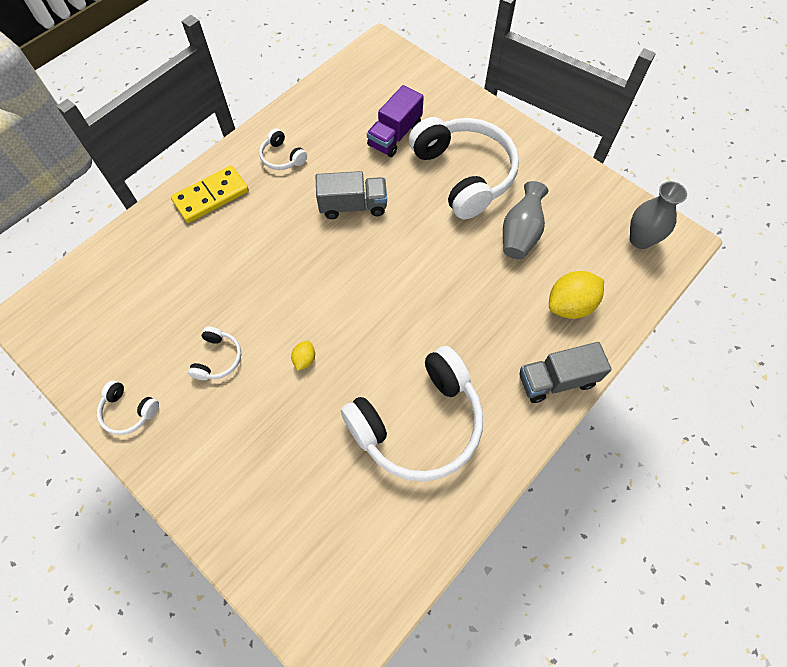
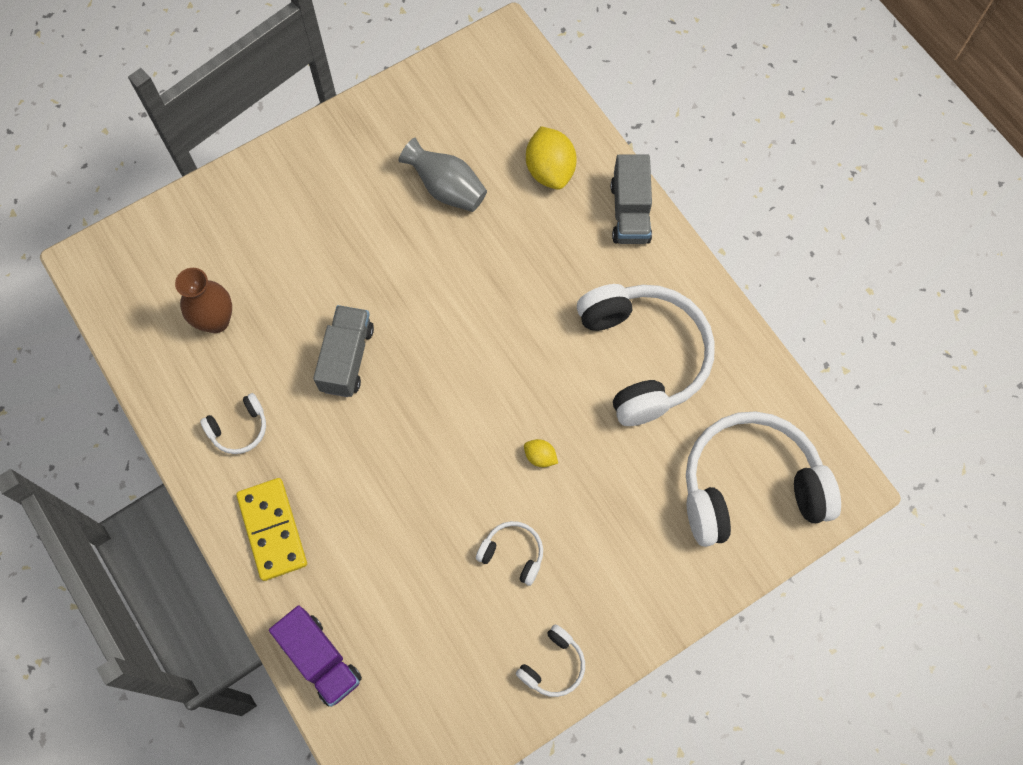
camera: 75 degrees left, 5 degrees up
(359, 122) = (216, 320): none -> brown vase
(395, 135) = (253, 283): purple truck -> purple truck (320, 659)
(464, 174) = (343, 222): white headphones -> white headphones (749, 486)
(640, 239) = (491, 75): grey vase -> none

